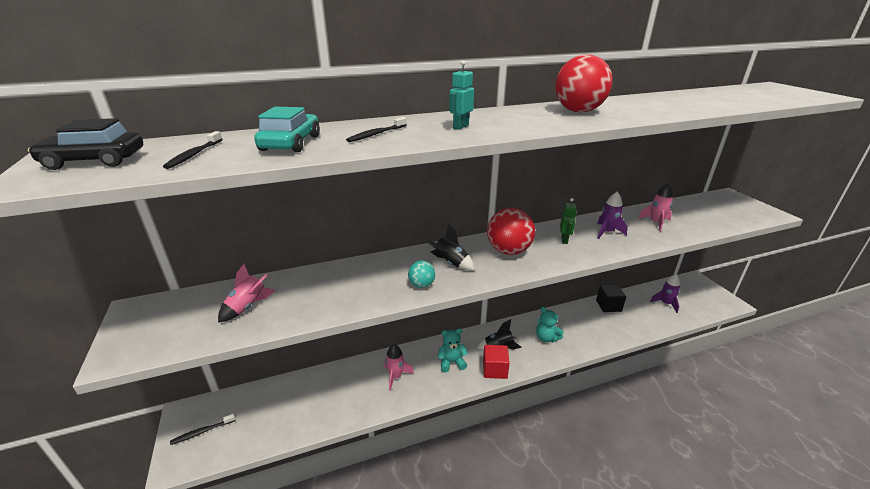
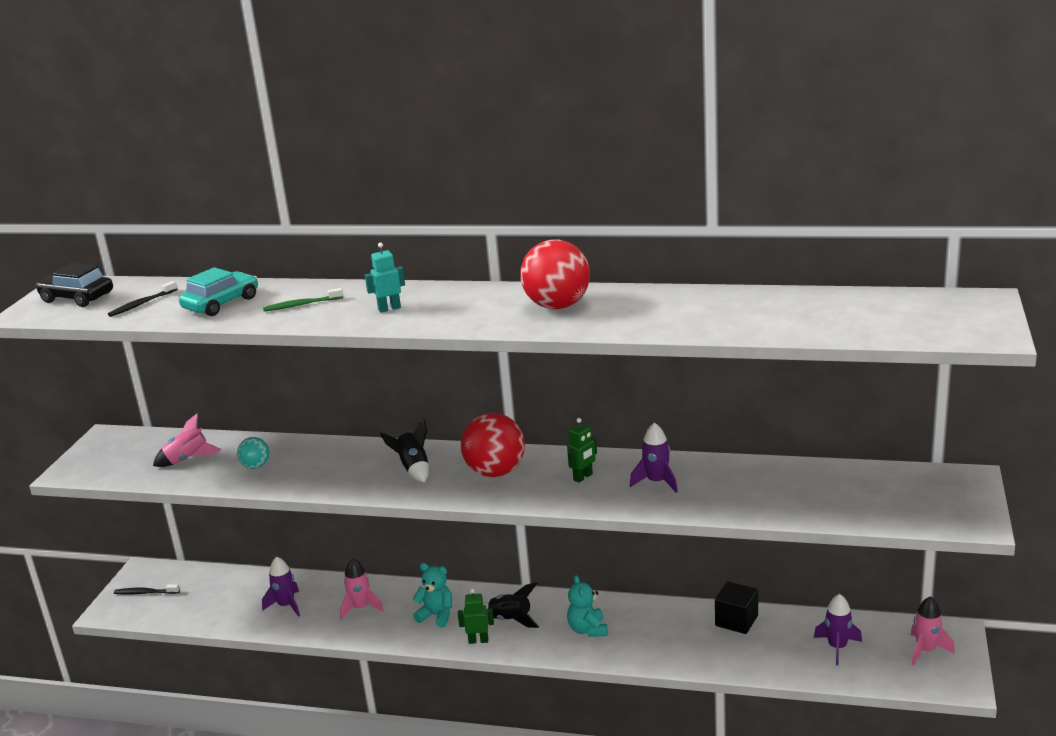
camera: 35 degrees right, 5 degrees down
(338, 396) = (286, 605): none -> purple rocket
(376, 134) = (301, 305): black toothbrush -> green toothbrush
(421, 285) = (355, 483): turquoise ball -> turquoise ball (256, 466)
(494, 369) = (478, 640): red cube -> green robot
(655, 223) = (751, 487): pink rocket -> pink rocket (926, 650)

